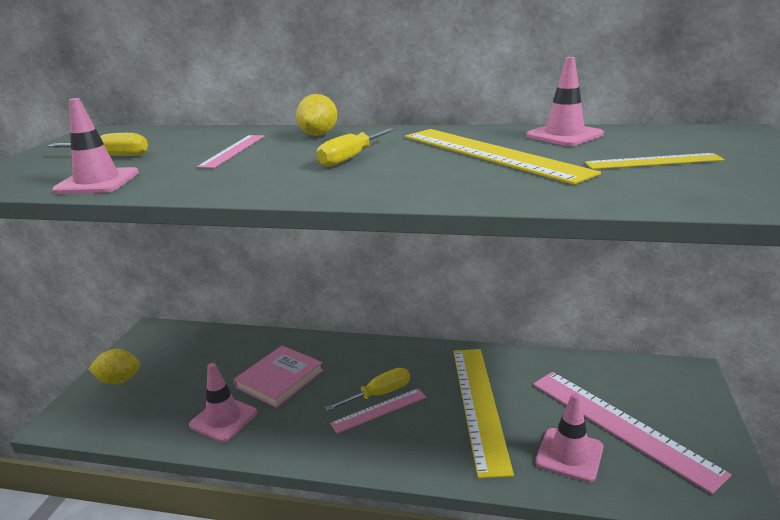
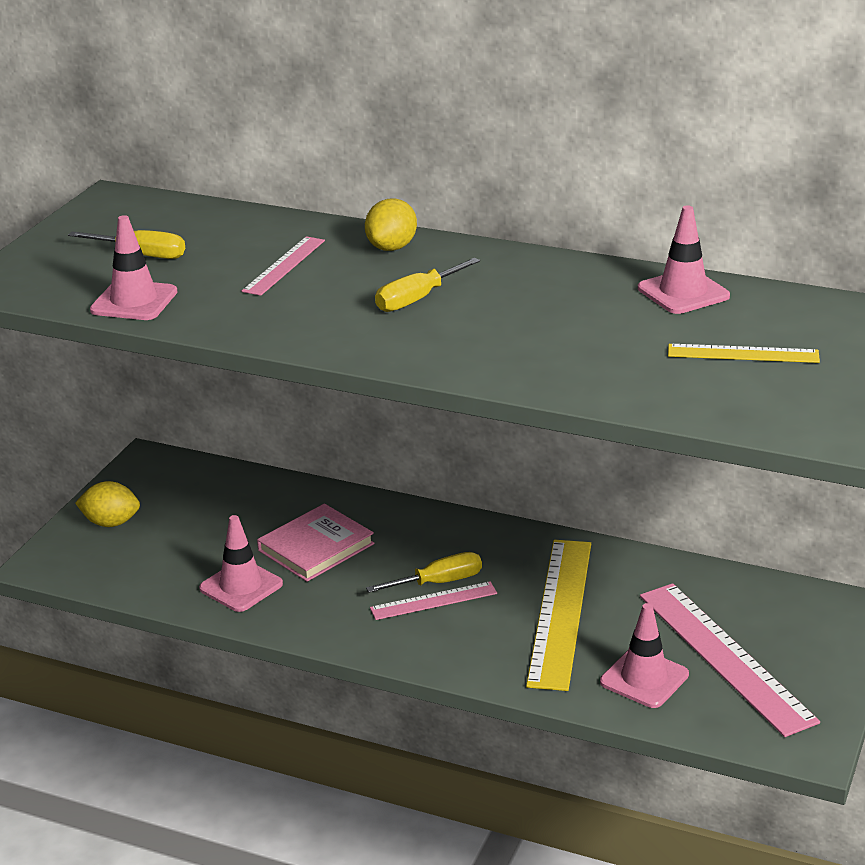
camera: 10 degrees right, 5 degrees up
(491, 154) = (577, 315): yellow ruler -> none

